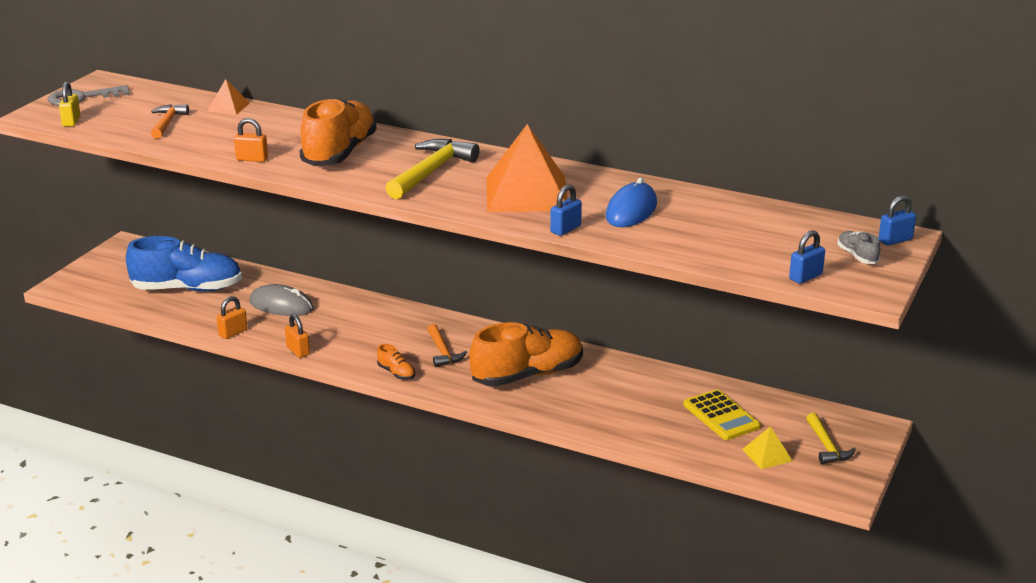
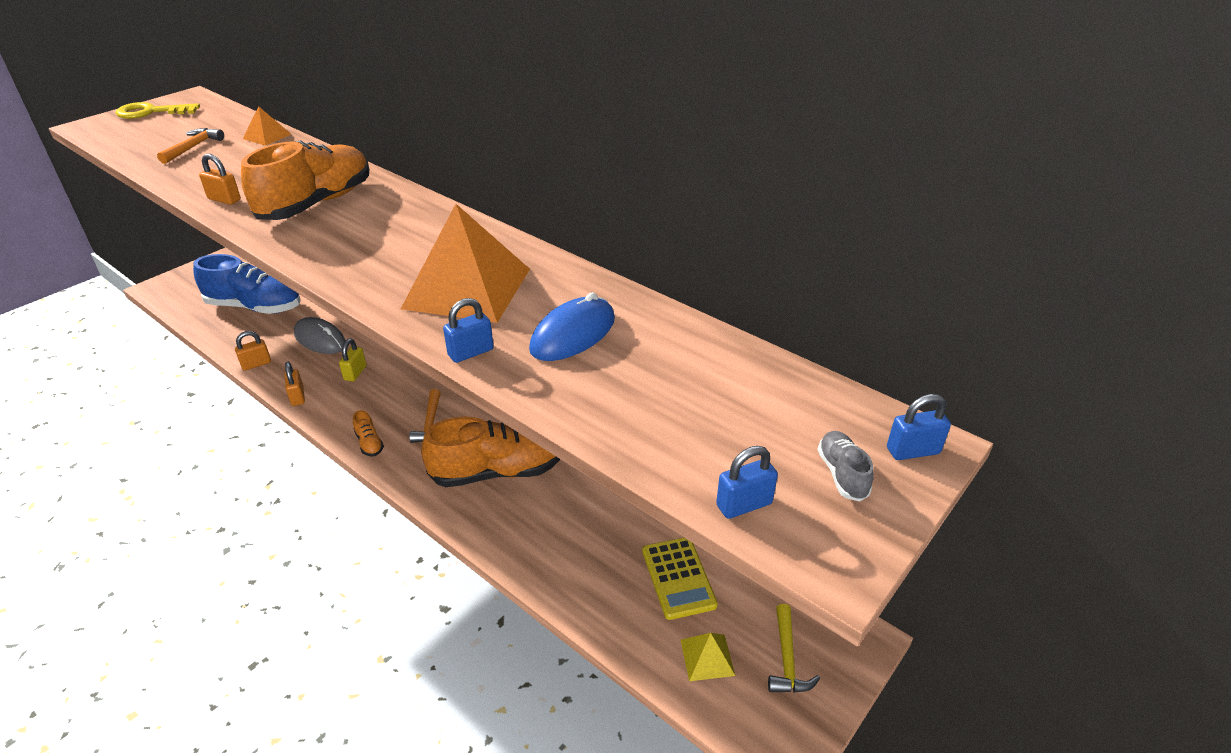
camera: 15 degrees right, 10 degrees up
(71, 121) = (112, 136): yellow padlock -> yellow padlock (355, 373)
(82, 98) = (151, 112): grey key -> yellow key
(431, 172) = (387, 241): yellow hammer -> none

